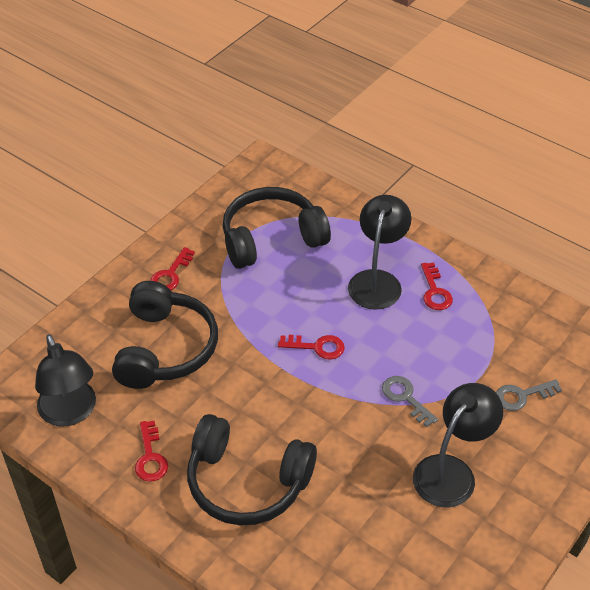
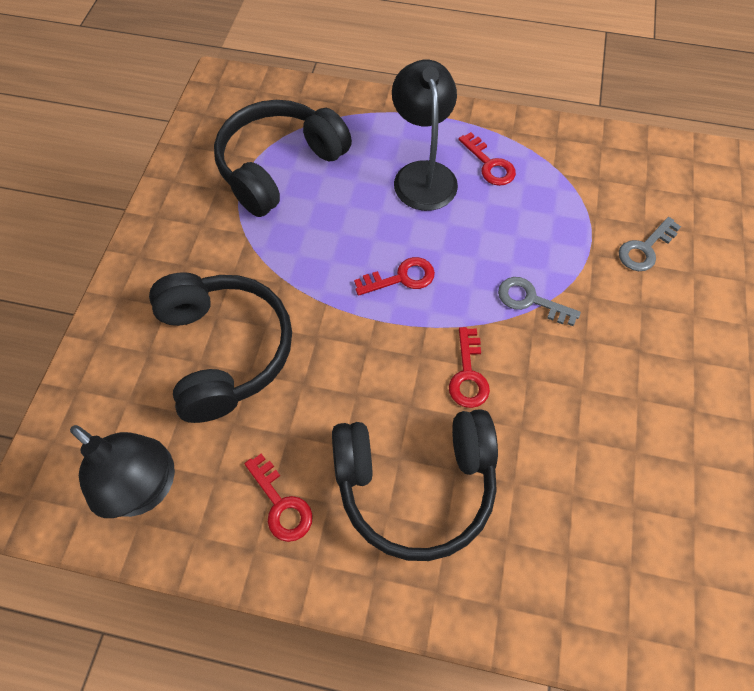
camera: 25 degrees left, 15 degrees up
(170, 274) = (183, 253): red key -> red key (468, 374)
(451, 471) = (629, 368): black lamp -> none

